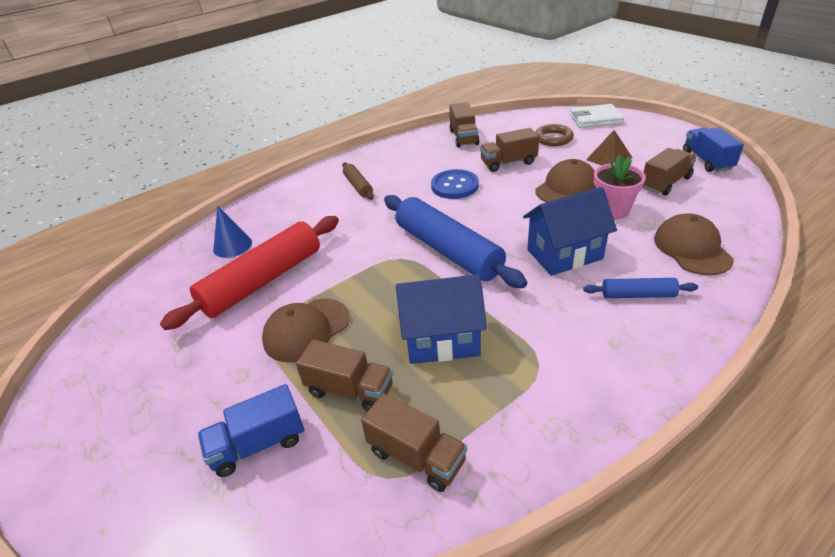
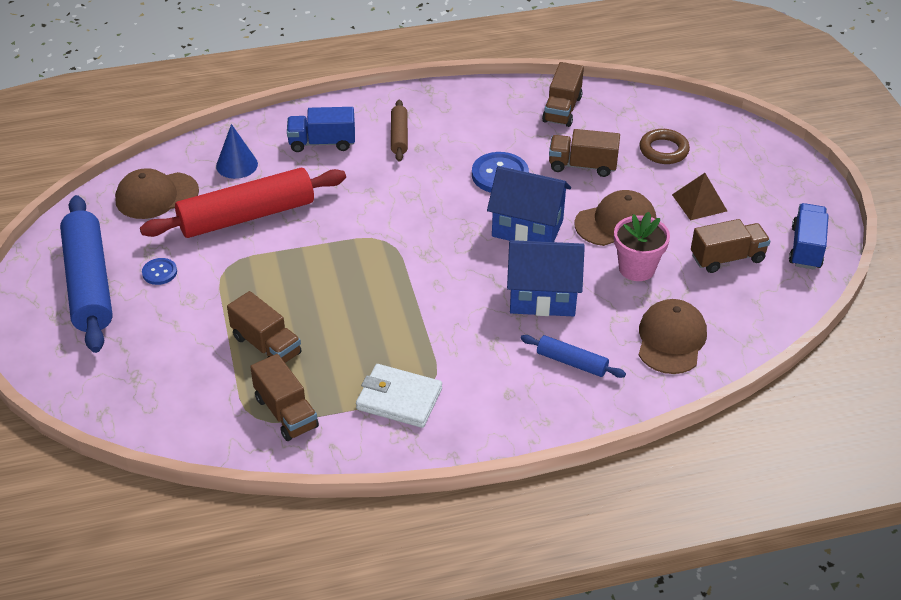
camera: 20 degrees right, 5 degrees up
(198, 360) = (159, 272): none -> blue button
(258, 444) = (177, 358): blue truck -> blue truck (322, 143)
(306, 330) = (260, 280): brown cap -> brown cap (156, 196)
(442, 340) = (367, 334): blue house -> blue house (527, 228)
(448, 250) = (436, 250): blue rolling pin -> blue rolling pin (89, 283)
(595, 119) = (741, 139): white wallet -> white wallet (399, 399)

